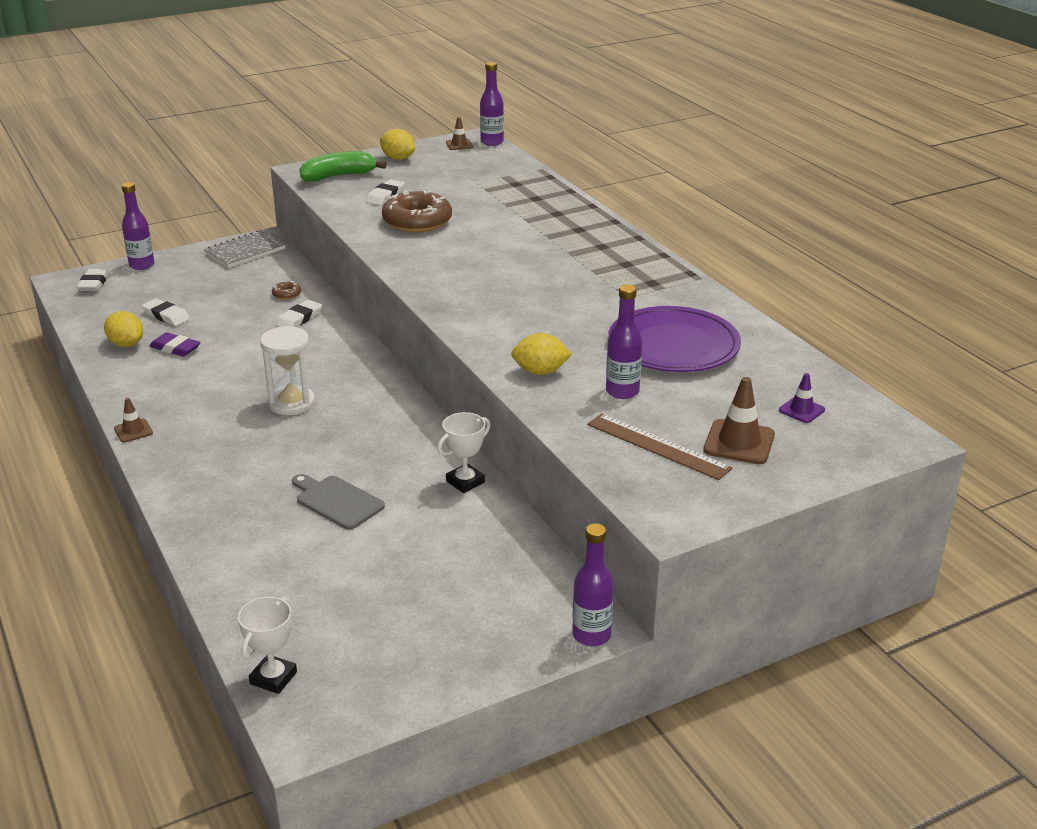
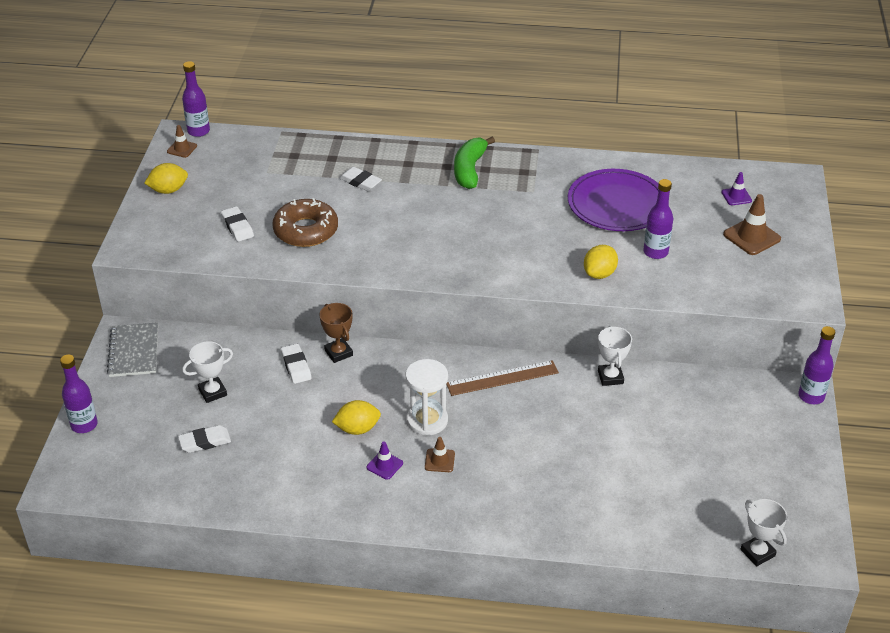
camera: 55 degrees left, 10 degrees up
(94, 283) = (85, 468): white eraser -> white eraser (360, 182)
(126, 344) = (231, 483): yellow lemon -> yellow lemon (357, 429)
(133, 431) = (386, 524): brown traffic cone -> brown traffic cone (439, 460)
(175, 348) = (271, 455): purple eraser -> none
(210, 403) = (384, 465): none -> purple traffic cone
(229, 297) = (212, 392): none -> white trophy
(286, 294) = (245, 357): brown donut -> none
(337, 501) = (583, 448): grey cutting board -> none
(338, 176) = (165, 235): green banana -> green banana (469, 170)
(338, 330) = (338, 353): none -> brown trophy
(657, 446) = (730, 269): brown ruler -> brown ruler (502, 378)

